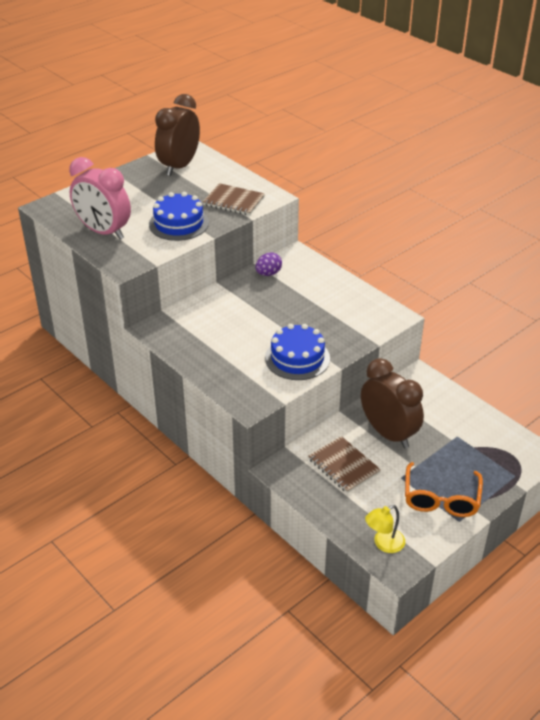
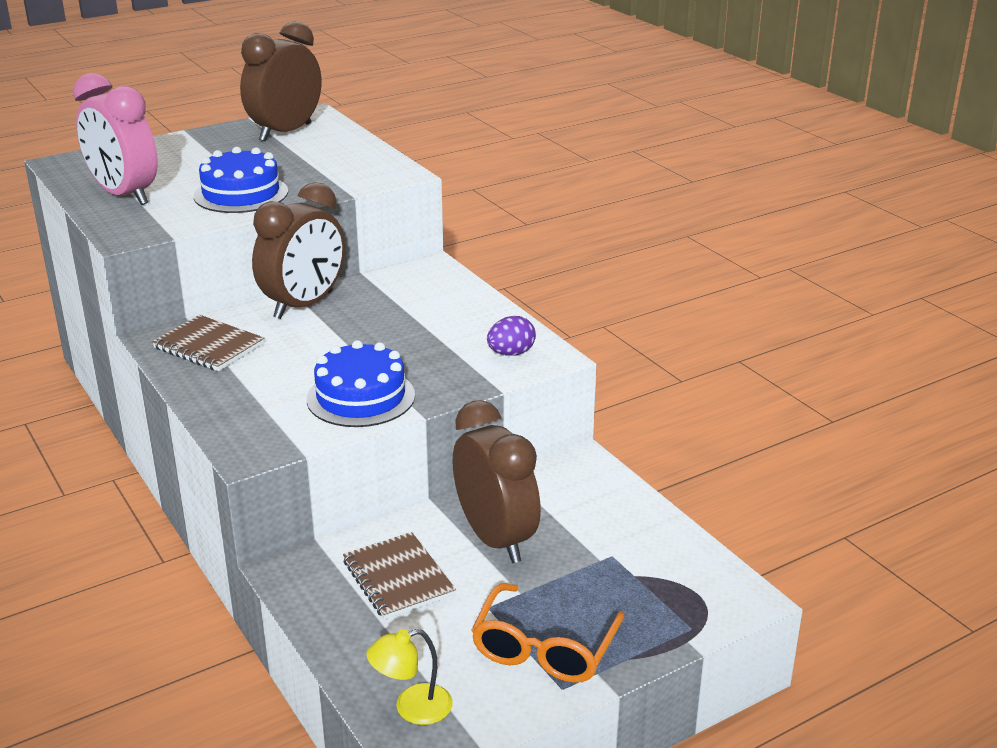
camera: 10 degrees right, 10 degrees down
(231, 293) = (304, 305): none -> brown clock
(234, 201) = (340, 175): brown notebook -> brown notebook (209, 346)
(268, 273) = (375, 286): purple egg -> purple egg (511, 353)

